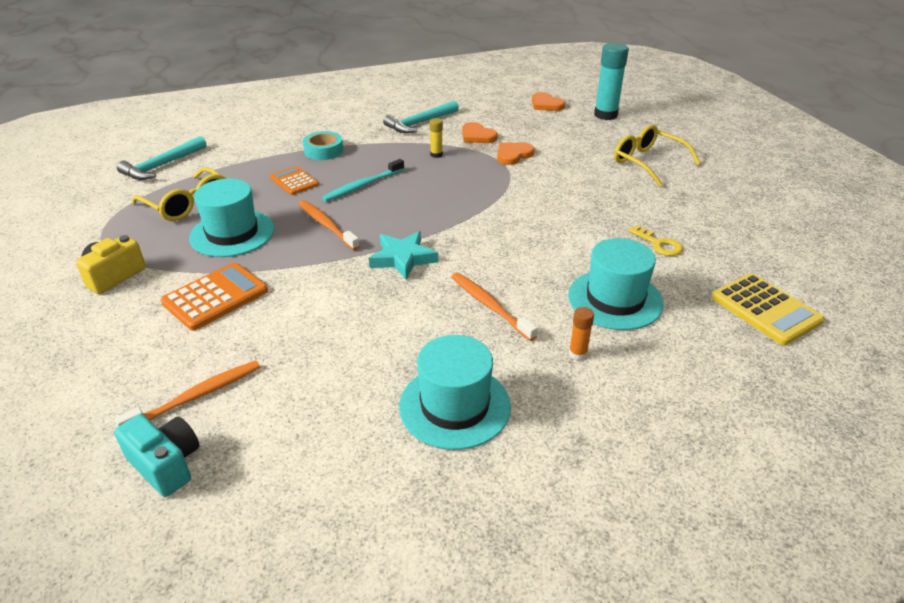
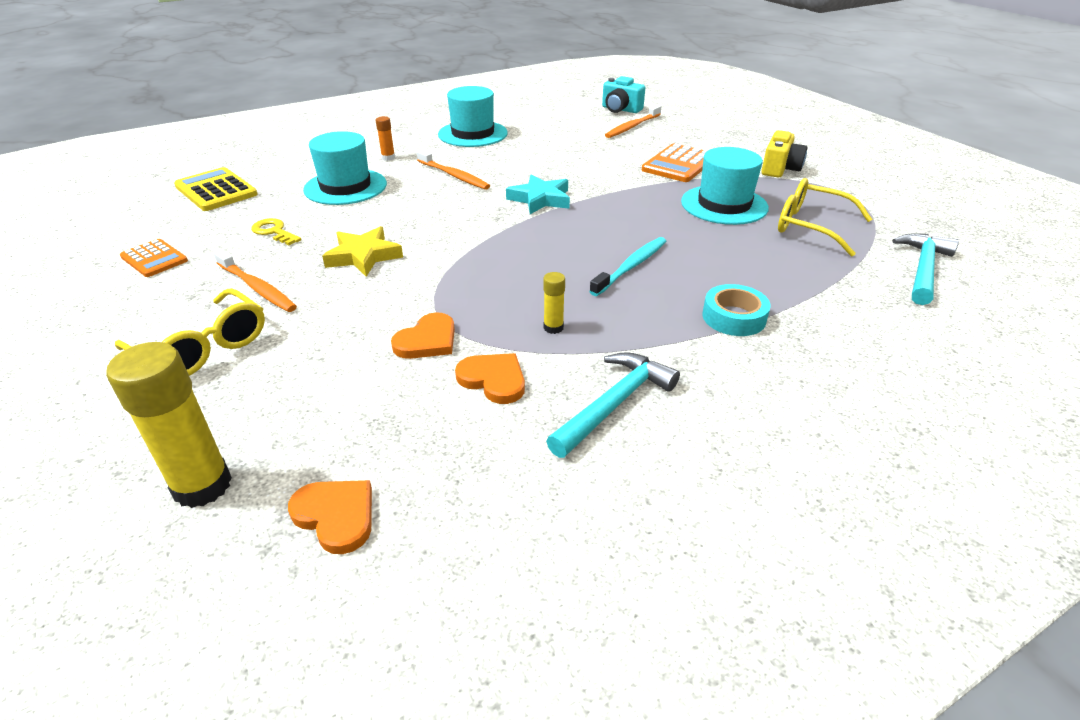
camera: 170 degrees right, 0 degrees up
(294, 181) = (724, 264): orange calculator -> orange calculator (154, 259)
(326, 225) = (637, 220): orange toothbrush -> orange toothbrush (257, 288)
(568, 212) = (363, 256): none -> yellow star
(605, 115) = (202, 486): turquoise glue stick -> yellow glue stick

